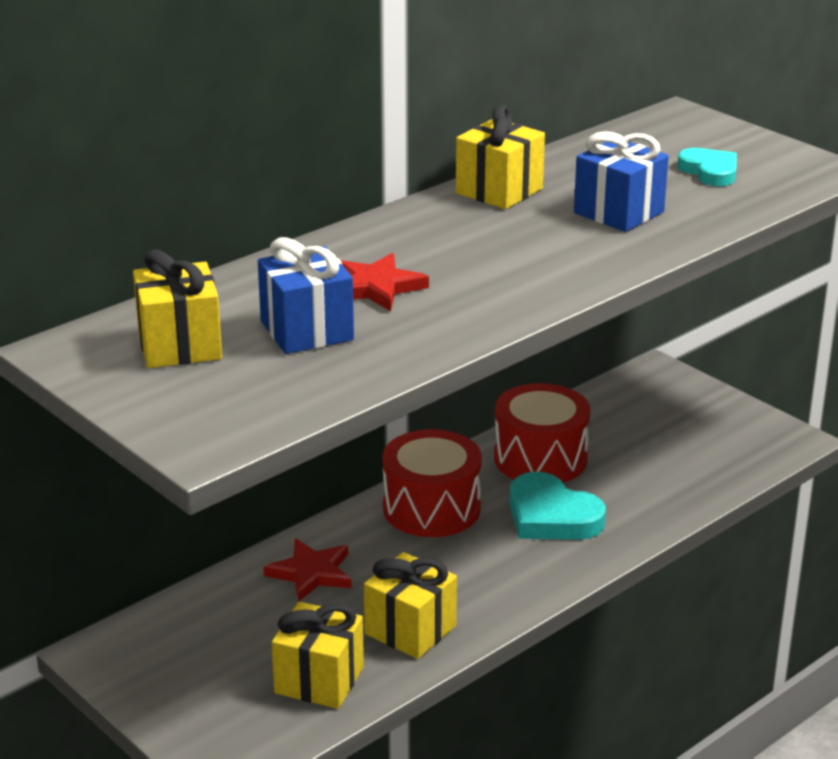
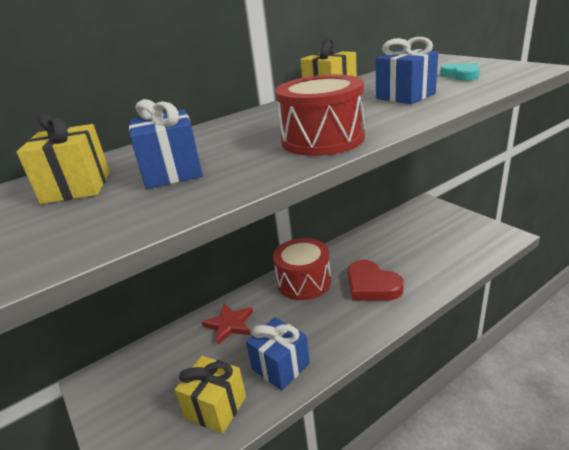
camera: 10 degrees right, 0 degrees up
(375, 287) = (235, 144): red star -> none
(410, 630) = (280, 366): yellow gift -> blue gift
(540, 459) = (366, 251): red drum -> red drum (322, 139)
(551, 516) = (371, 285): turquoise heart -> red heart

